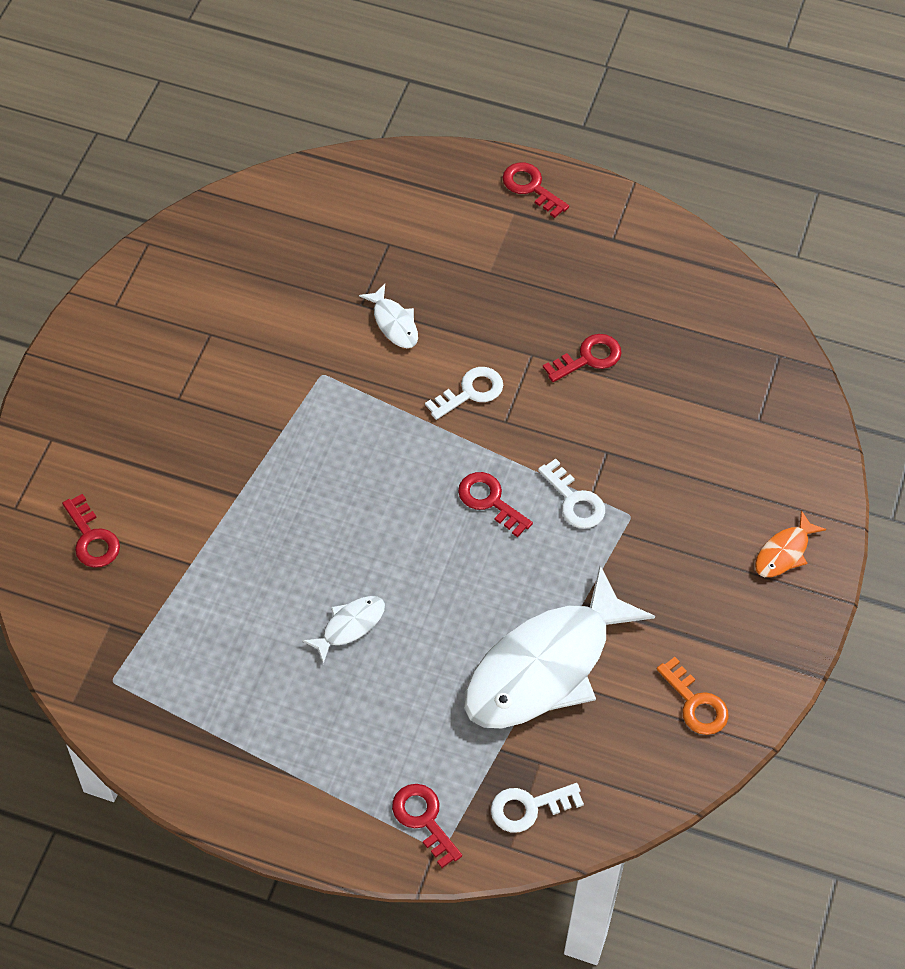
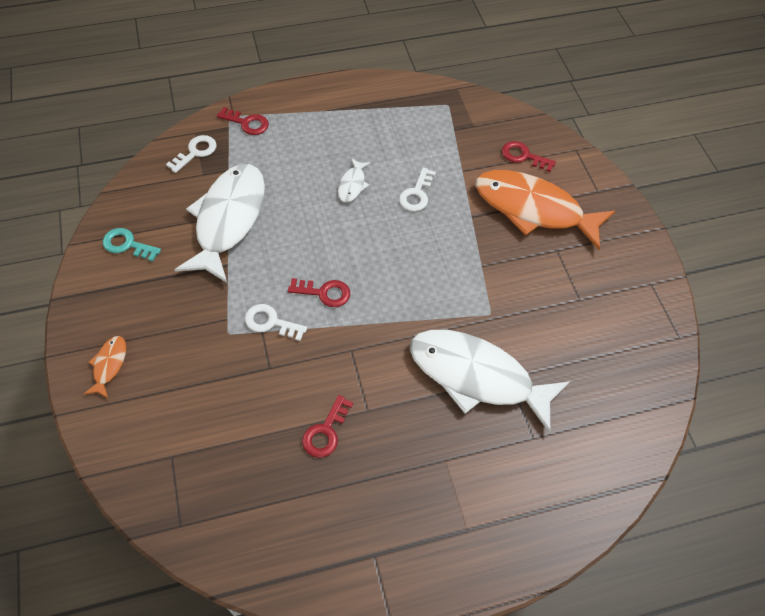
camera: 145 degrees right, 0 degrees up
(153, 461) = (534, 209): none -> orange fish
(394, 323) = (477, 376): white fish -> white fish, size x2.38
(470, 392) = (388, 357): white key -> white key (416, 194)
(531, 187) = (472, 564): red key -> none
(695, 703) = (127, 245): orange key -> turquoise key

